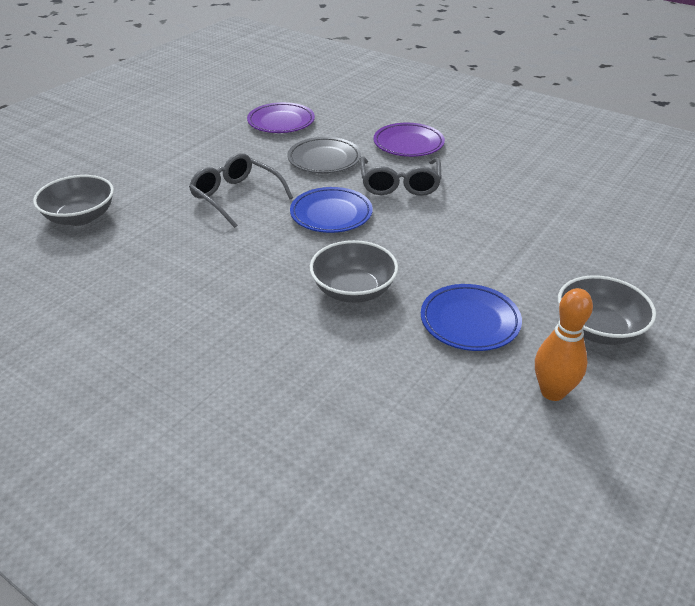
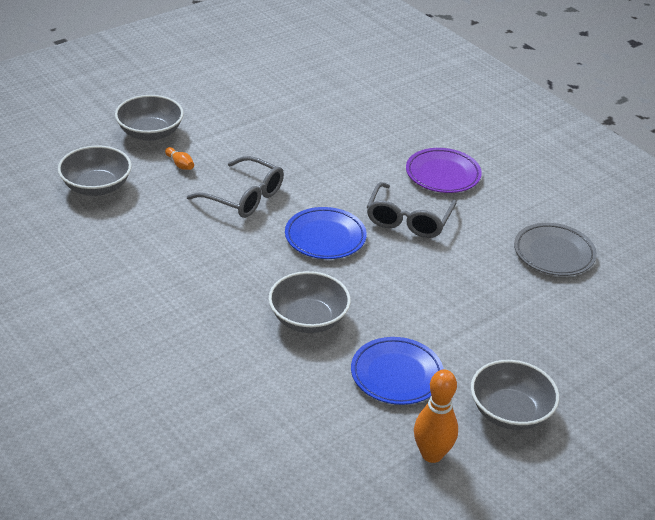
camera: 15 degrees right, 0 degrees up
(119, 162) = (150, 133): none -> grey bowl
(160, 182) = (180, 164): none -> orange bowling pin
(236, 197) = (244, 197): grey glasses -> grey glasses turned 150 degrees clockwise
(281, 122) = (325, 119): purple plate -> none
(324, 159) = (348, 174): grey plate -> grey plate (554, 253)

